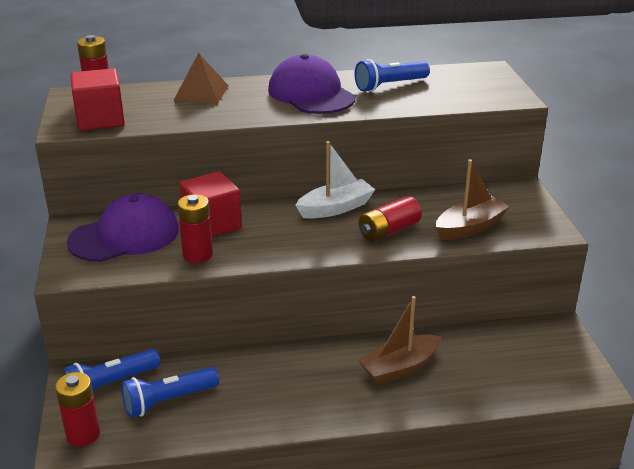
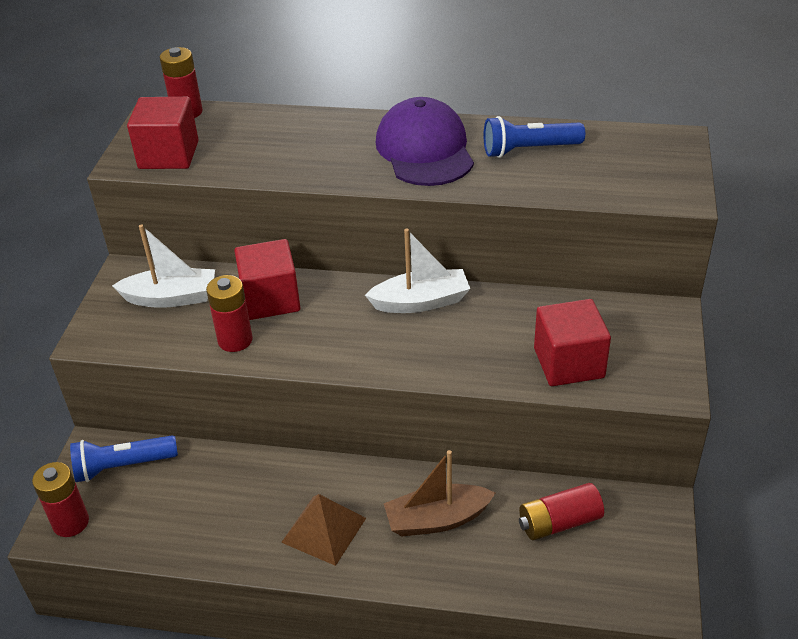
camera: 20 degrees right, 10 degrees up
(124, 236) = (171, 298): purple cap -> white boat
(168, 401) = (170, 502): blue flashlight -> none
(201, 93) = (299, 129): brown pyramid -> brown pyramid (324, 530)
(389, 231) = (466, 348): red battery -> red battery (559, 522)
(470, 227) = (568, 363): brown boat -> red cube

